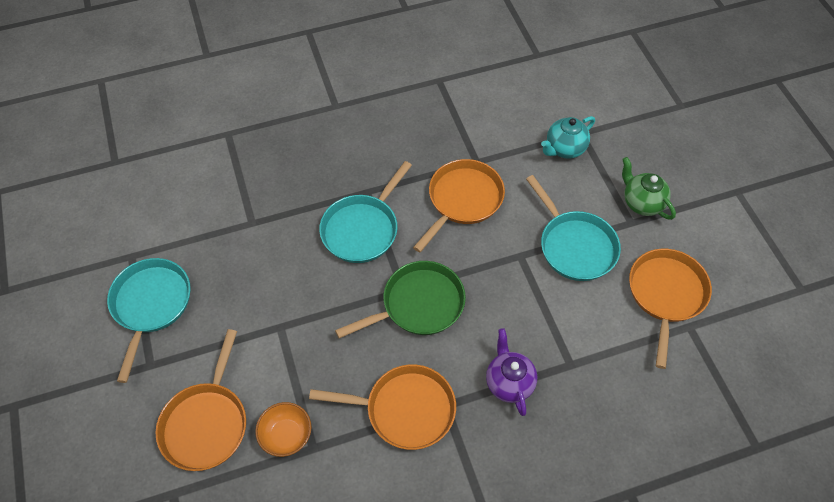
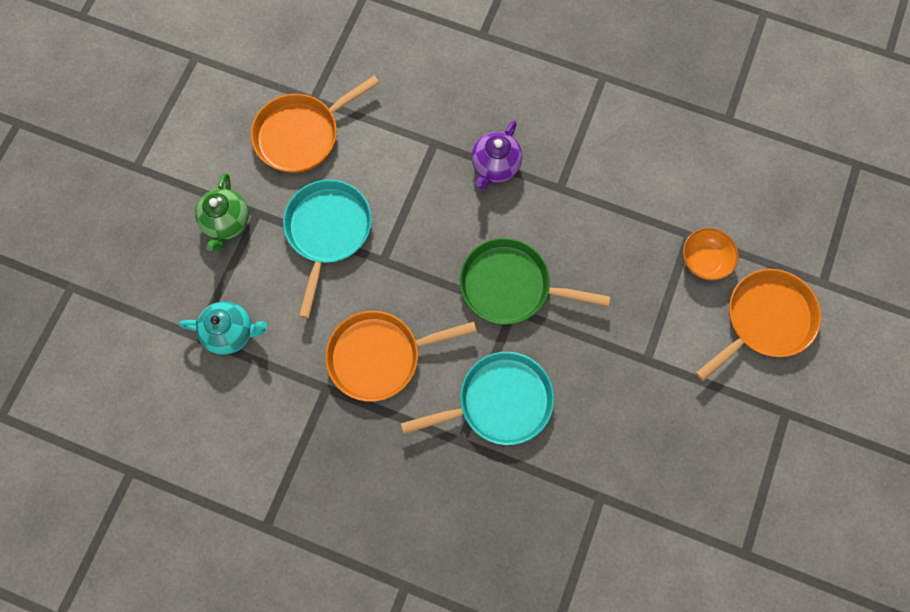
camera: 140 degrees left, 15 degrees up
(151, 305) = (754, 477): turquoise pan -> none
(405, 409) = (594, 209): orange pan -> none

